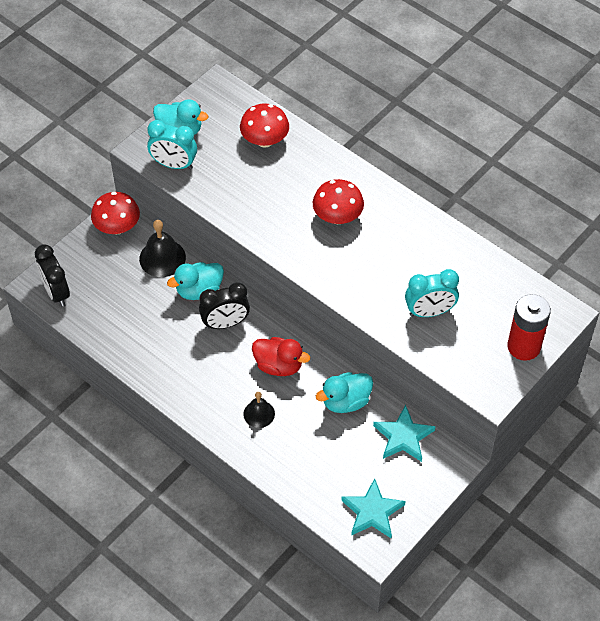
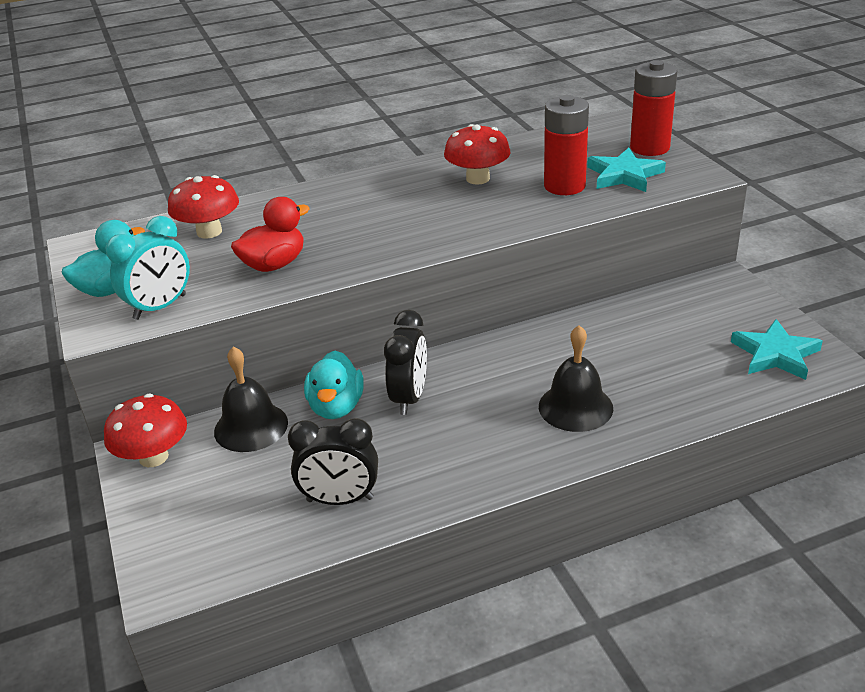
camera: 60 degrees left, 20 degrees down
(56, 293) = (202, 562): black clock -> black clock (340, 500)
(259, 414) = (575, 407): black bell -> black bell, size x1.58
(278, 365) = (510, 370): red duck -> red duck (274, 264)
(337, 217) = (377, 210): red mushroom -> red mushroom (478, 179)
(345, 401) = (599, 333): turquoise duck -> none
(403, 437) = (675, 305): turquoise star -> turquoise star (624, 175)
(429, 312) = (564, 186): turquoise clock -> red battery

